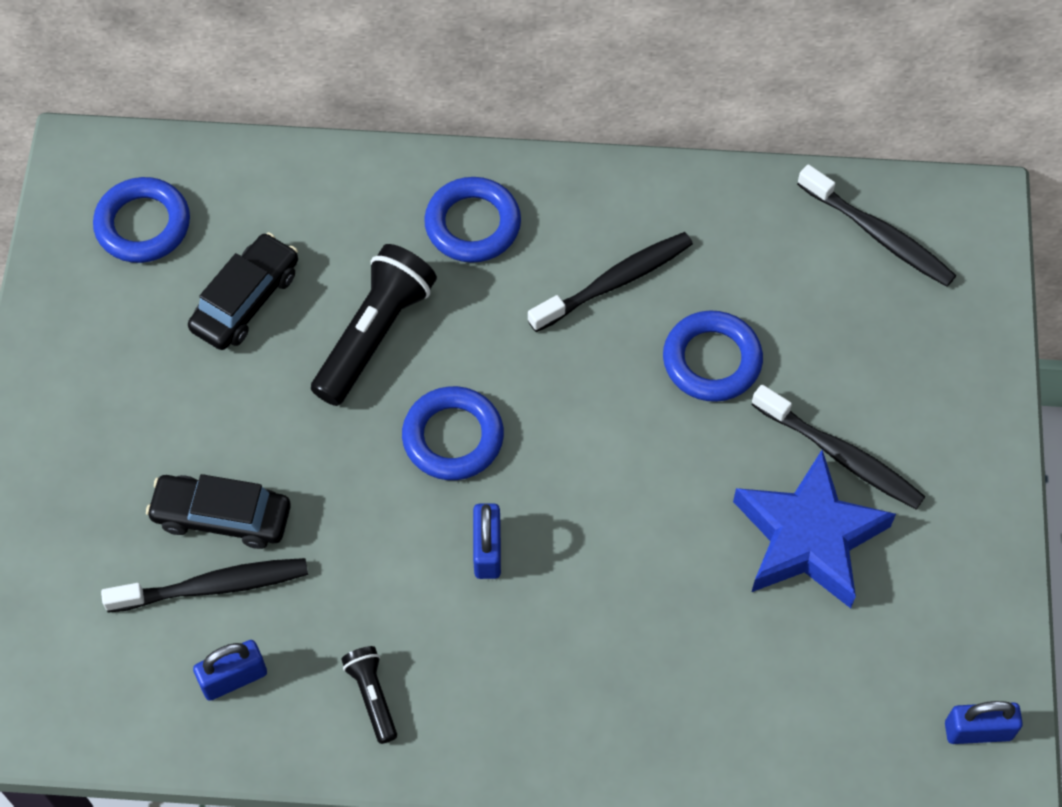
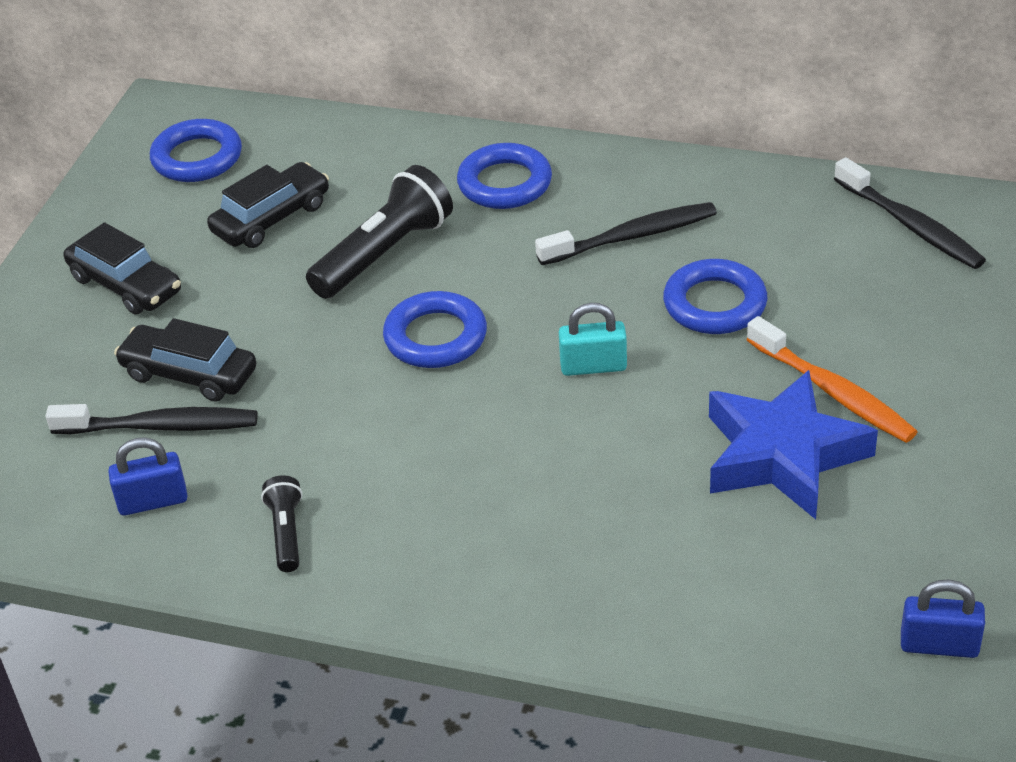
camera: 15 degrees right, 20 degrees down
(121, 409) = (125, 285): none -> black car
(487, 550) = (442, 428): blue padlock -> none
(613, 454) = (593, 366): none -> turquoise padlock
(841, 455) = (833, 392): black toothbrush -> orange toothbrush

